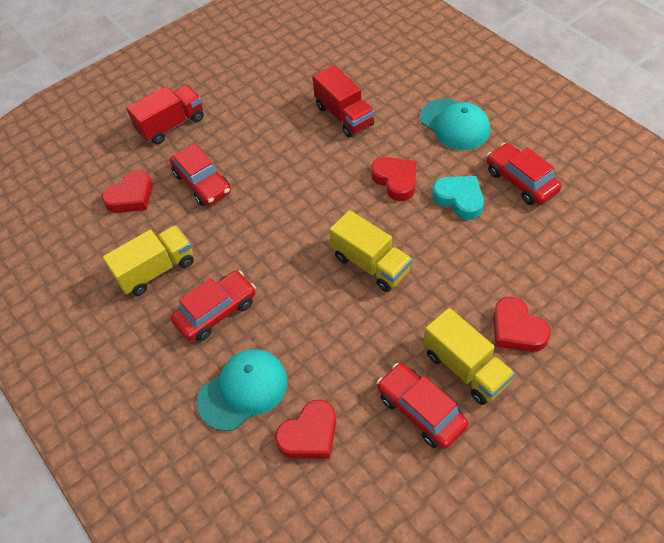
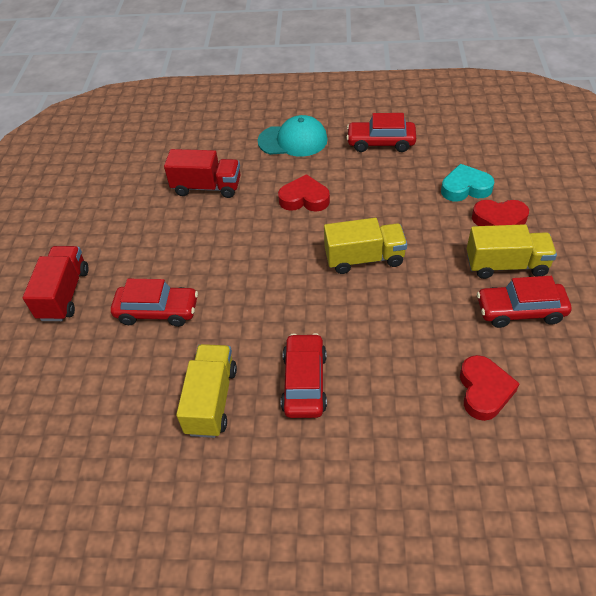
camera: 50 degrees left, 5 degrees down
(131, 196) = (105, 371): red heart -> none
(243, 390) = (402, 410): turquoise cap -> none
(459, 199) = (361, 179): turquoise heart -> turquoise heart (465, 188)

